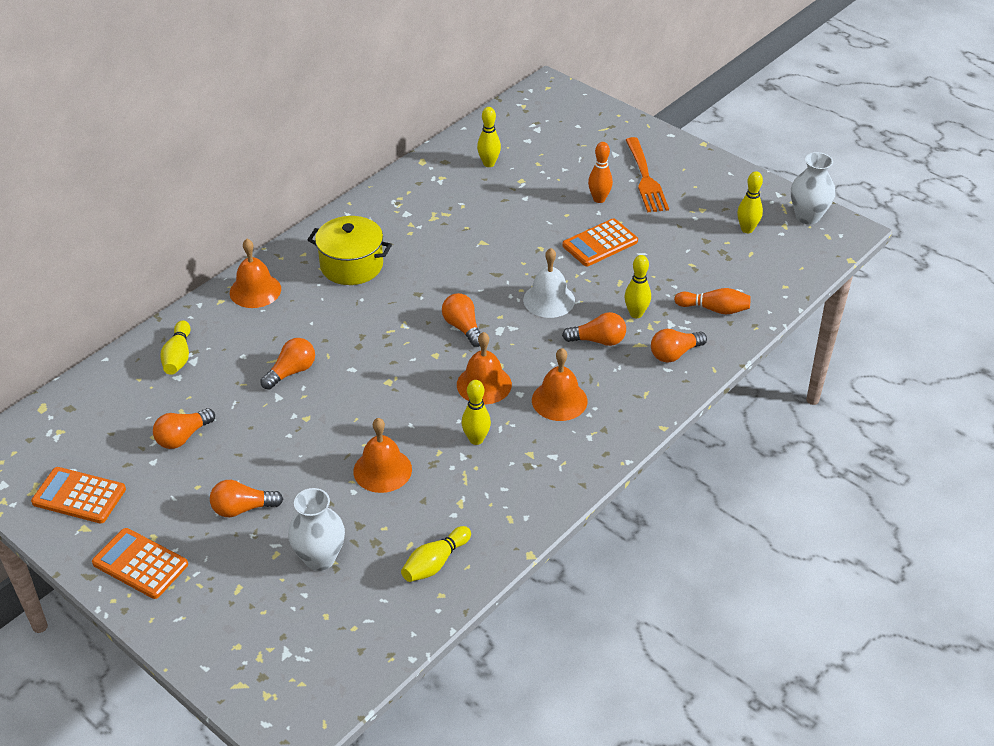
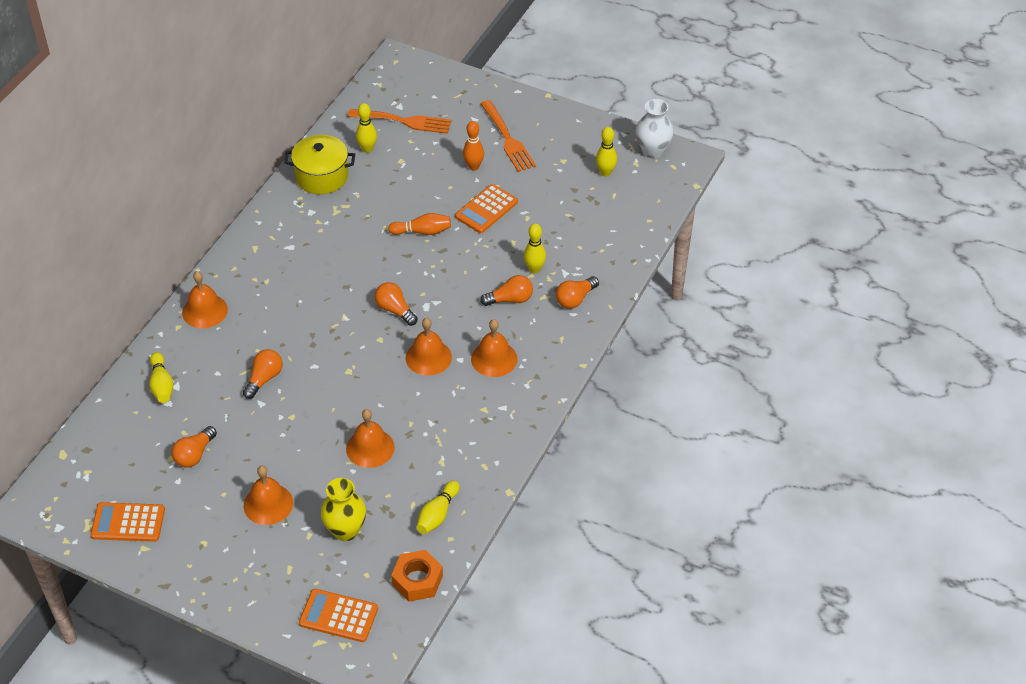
camera: 15 degrees left, 5 degrees up
(140, 564) = (202, 567): orange calculator -> orange calculator (338, 616)
(243, 508) = (268, 504): orange light bulb -> orange bell
(320, 558) = (345, 530): white vase -> yellow vase
(351, 265) = (280, 271): yellow pot -> yellow pot (322, 176)
(384, 636) = (417, 580): none -> orange nut
(476, 439) = (437, 406): yellow bowling pin -> none
(537, 144) = (404, 121): none -> orange fork
(549, 300) = (459, 270): white bell -> none
(714, 309) = (597, 252): orange bowling pin -> orange bowling pin (422, 231)

